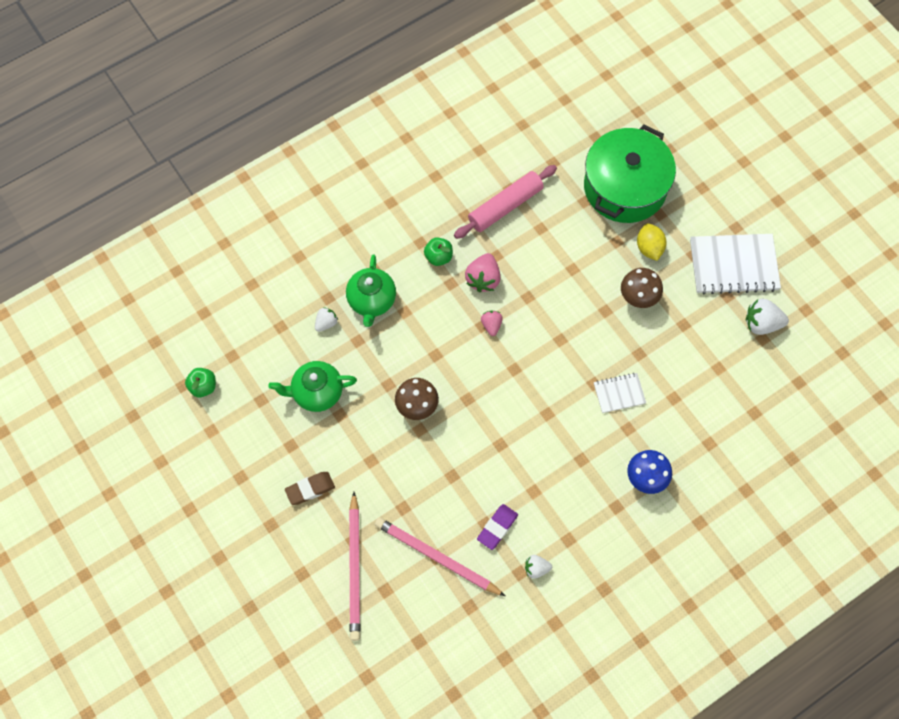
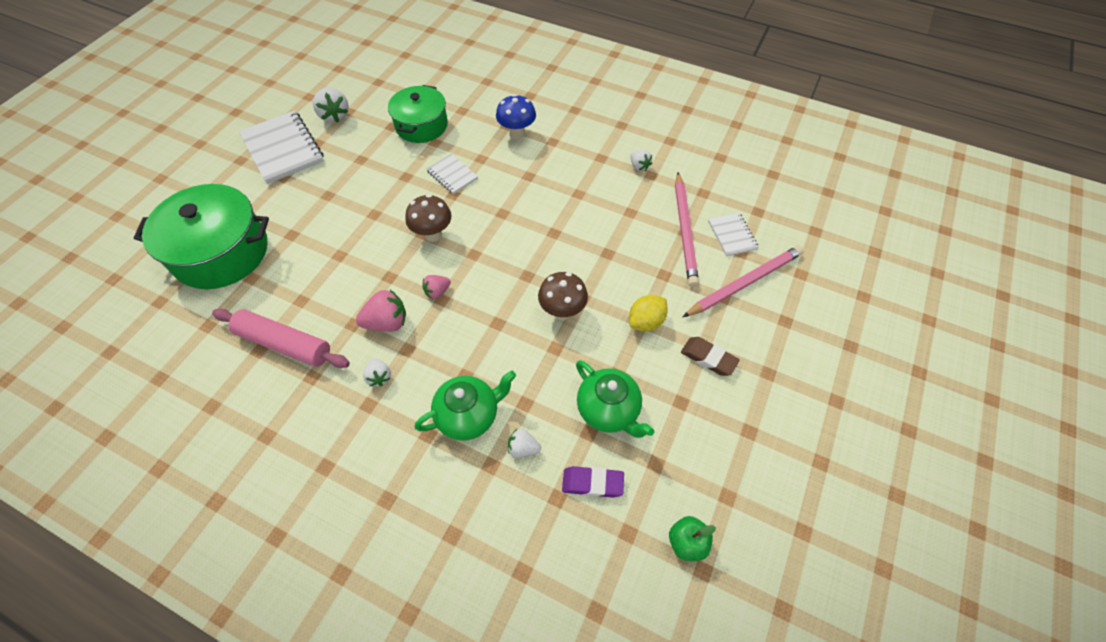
camera: 120 degrees left, 10 degrees down
(407, 596) = (732, 235): none -> white notebook
(438, 257) = (379, 377): green apple -> white strawberry
(497, 527) = (627, 203): purple eraser -> purple eraser (592, 483)
(638, 298) = (349, 197): brown mushroom -> brown mushroom (433, 234)
(649, 248) = (288, 209): yellow lemon -> yellow lemon (646, 322)
(705, 396) = (421, 125): none -> green pot

